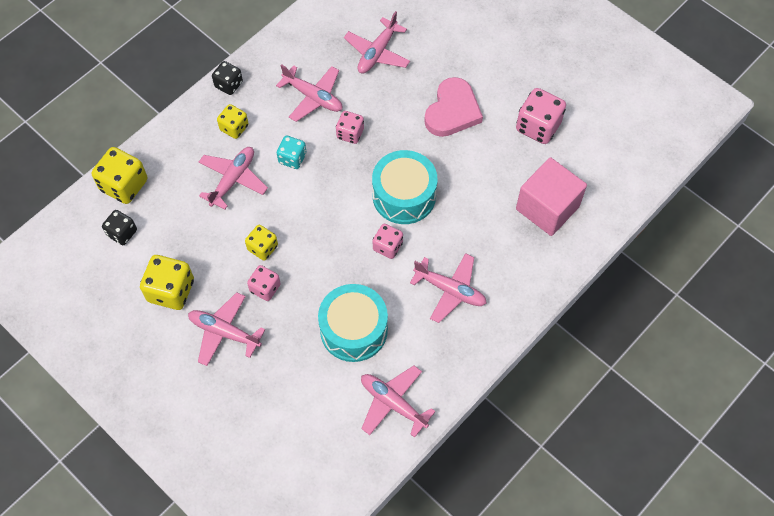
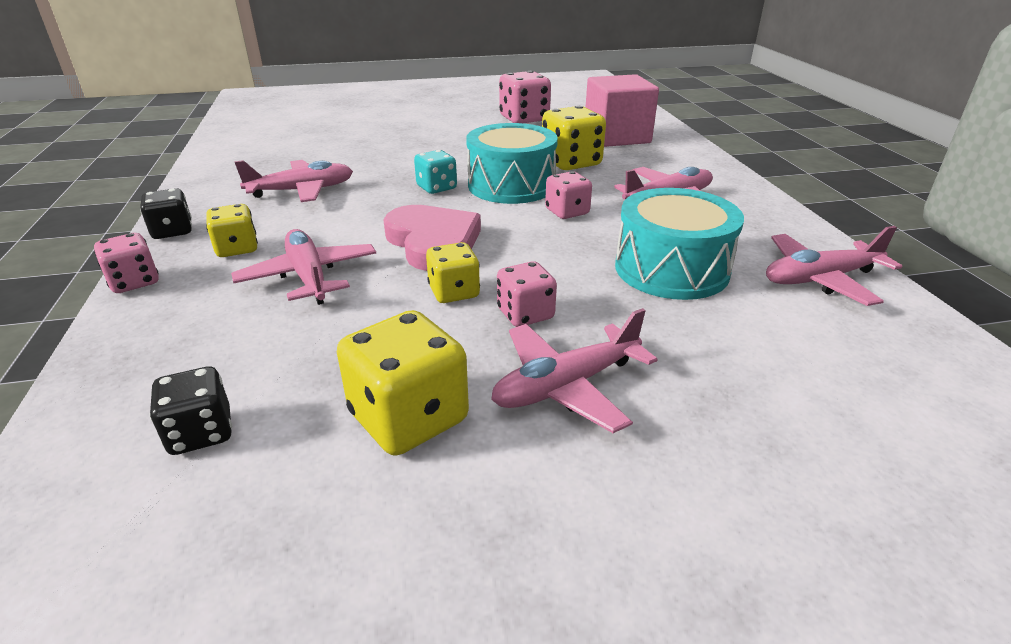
camera: 55 degrees left, 30 degrees down
(124, 185) = (120, 387): yellow dice -> yellow dice (571, 163)
(292, 158) = (355, 227): turquoise dice -> turquoise dice (436, 188)
(350, 133) = (386, 187): pink dice -> pink dice (134, 282)
(377, 53) = (320, 149): pink plane -> none
(452, 111) = (449, 140): pink heart -> pink heart (433, 242)

